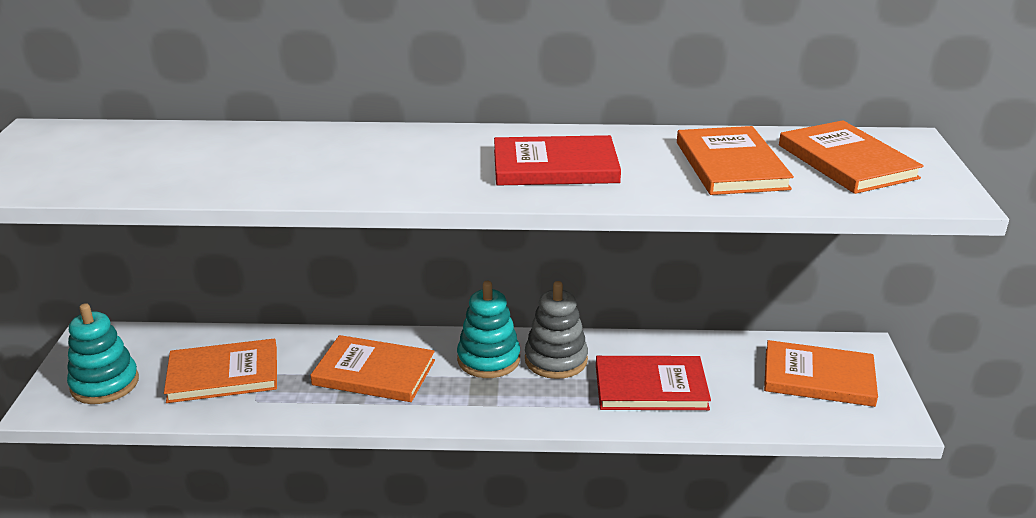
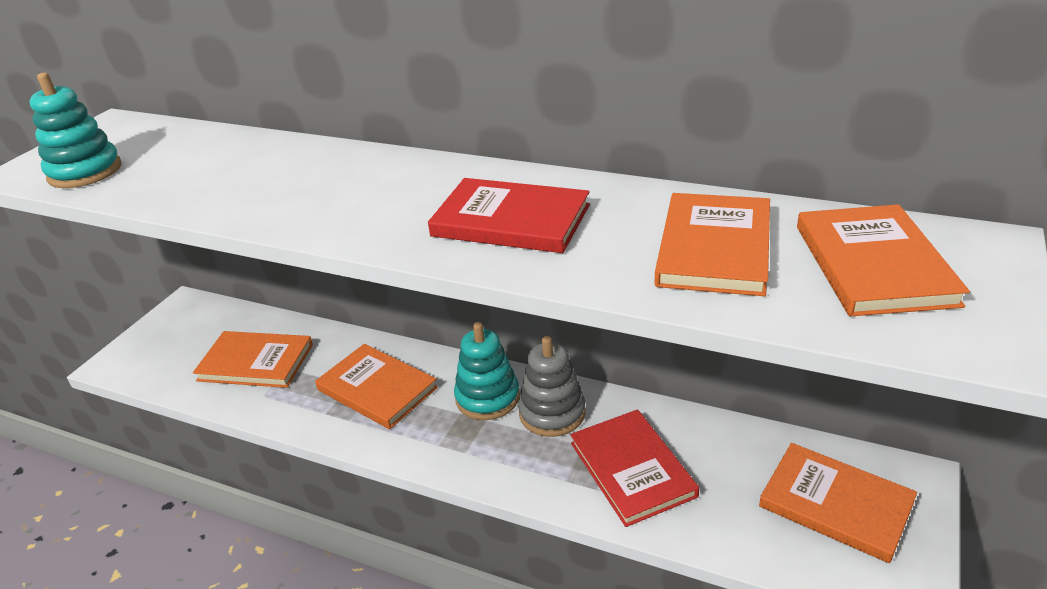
camera: 25 degrees right, 5 degrees up
(105, 384) = (165, 352): turquoise stacking toy -> turquoise stacking toy (85, 172)
(650, 387) = (632, 469): red book -> red book turned 45 degrees clockwise

